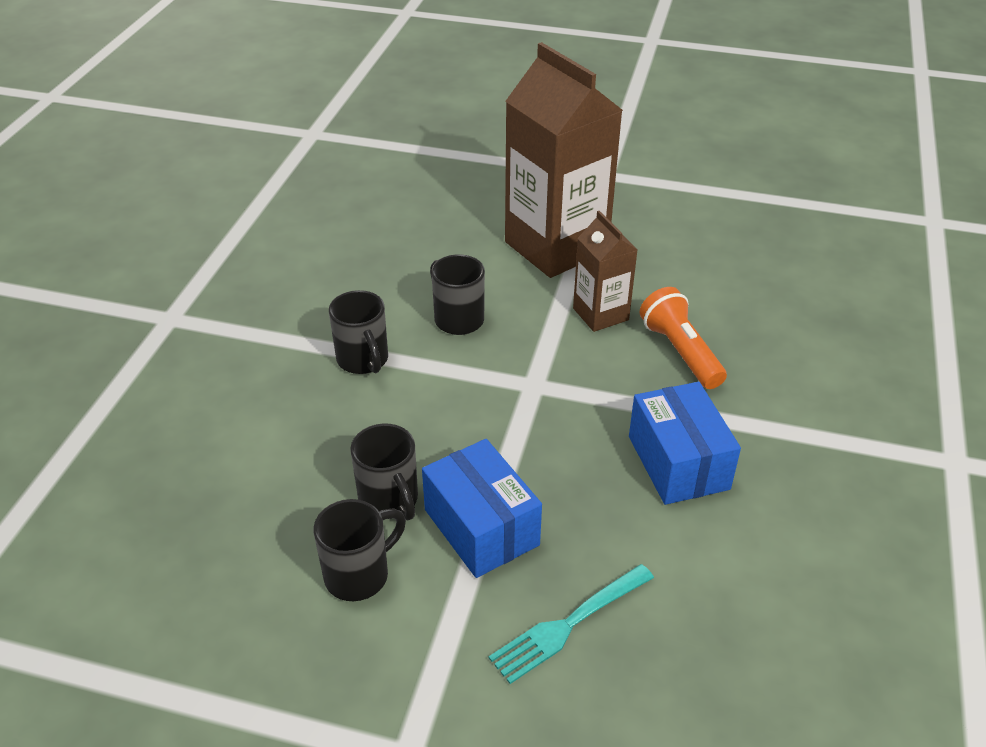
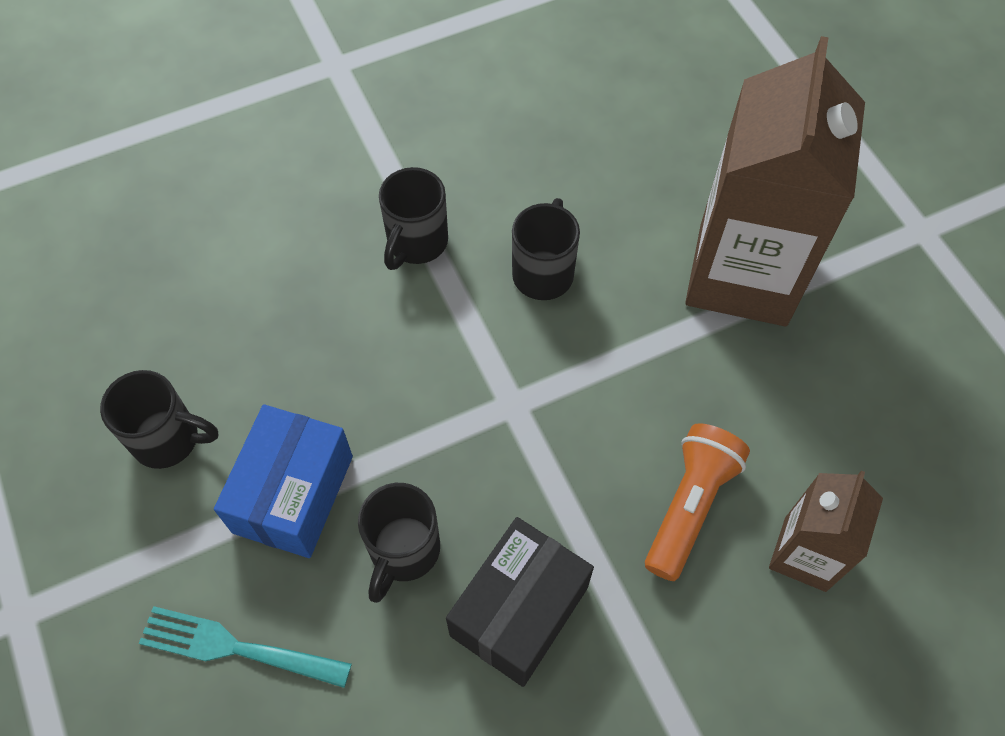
camera: 50 degrees right, 20 degrees up
(389, 500) = (266, 398): black mug -> black mug (403, 551)
(600, 314) = (675, 390): brown carton -> brown carton (805, 554)
(678, 462) = (519, 611): blue box -> black box

